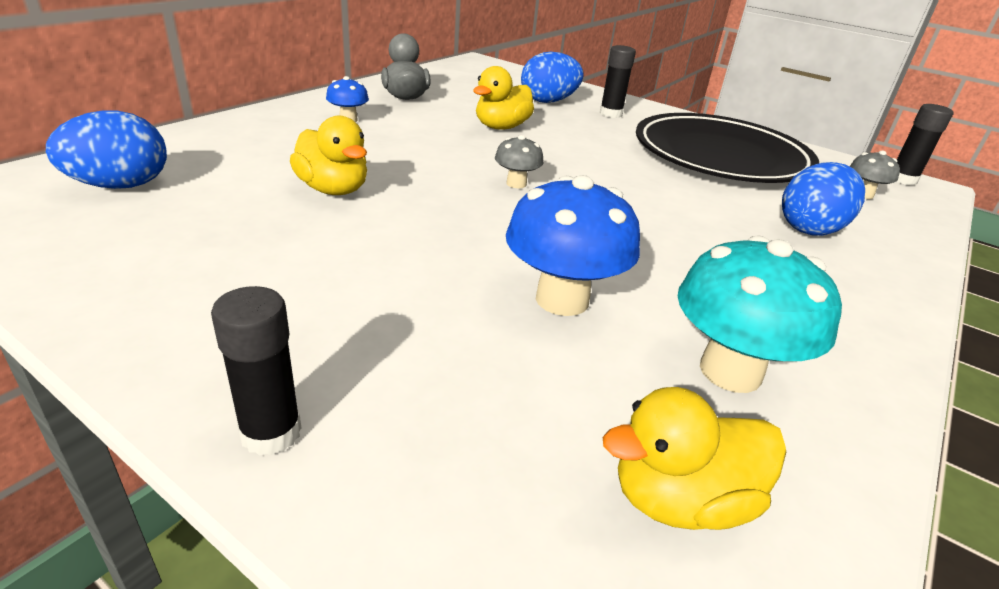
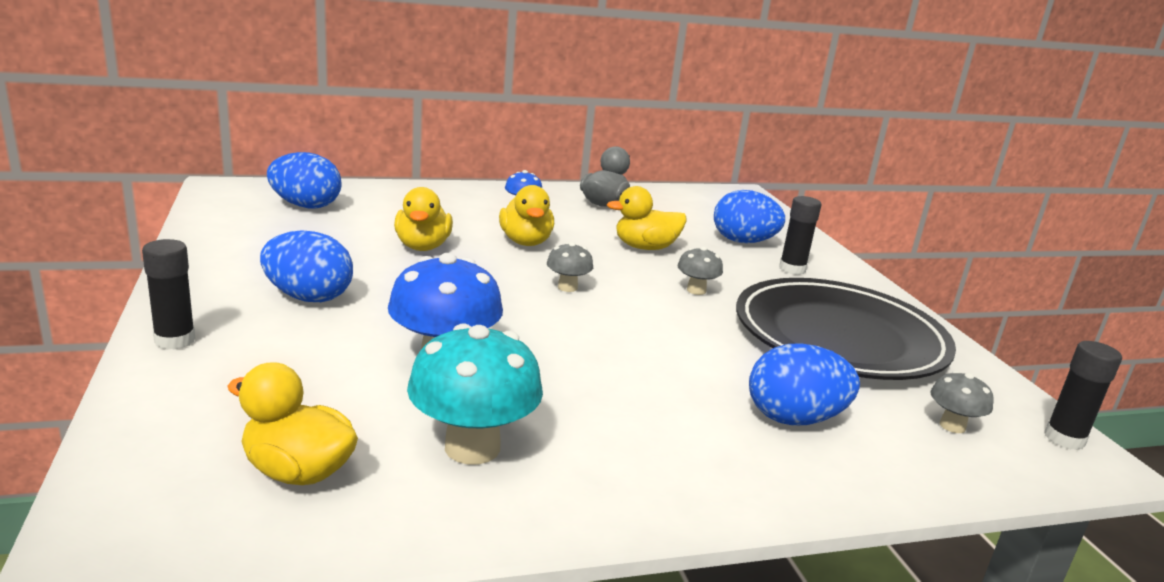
camera: 40 degrees right, 10 degrees down
(325, 295) = (308, 297): none -> blue egg
(411, 152) = (525, 242): none -> yellow duck
(594, 152) = (696, 290): none -> grey mushroom

